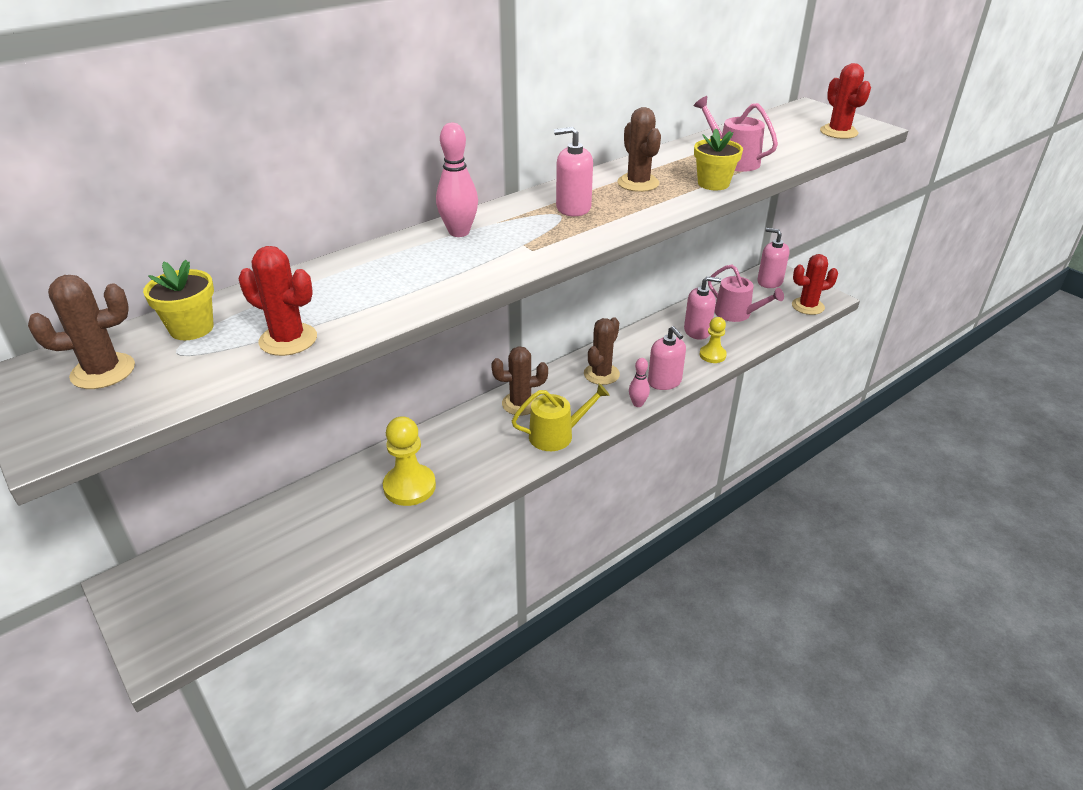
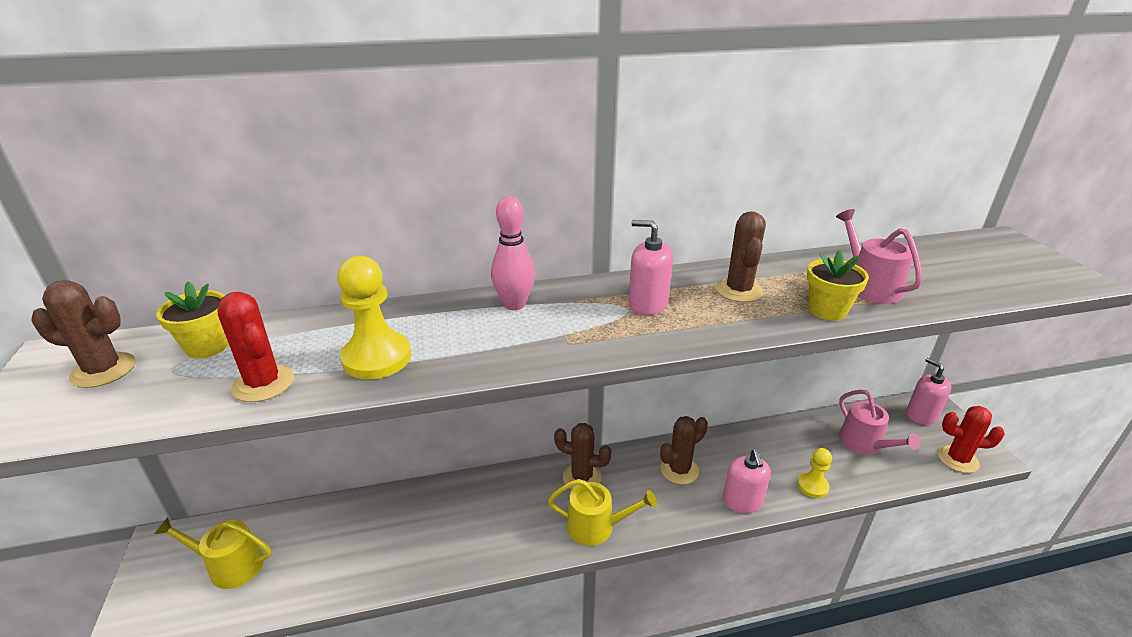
camera: 25 degrees right, 5 degrees down
(224, 575) = (230, 565): none -> yellow watering can
(409, 487) = (430, 533): yellow pawn -> yellow pawn (377, 358)
(637, 404) = (699, 519): pink bowling pin -> none
(697, 331) = (808, 451): pink soap dispenser -> none
(838, 132) = (1030, 277): red cactus -> none

